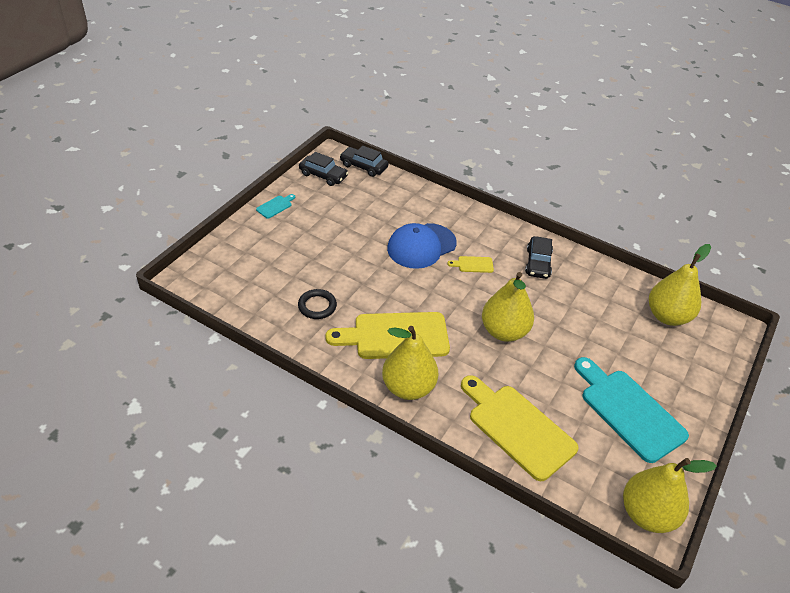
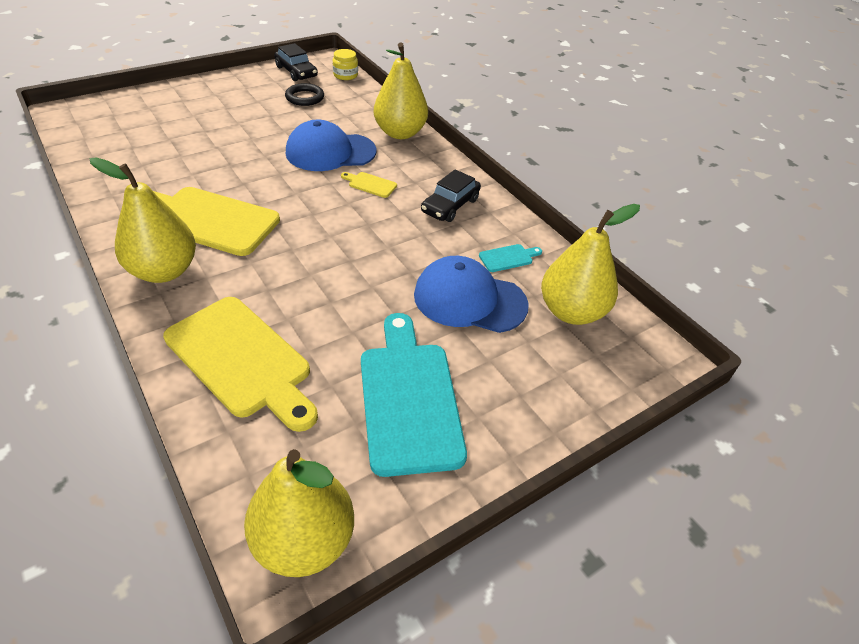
camera: 25 degrees right, 0 degrees up
(275, 206) = (221, 82): turquoise cutting board -> turquoise cutting board (508, 258)
(317, 306) = (160, 169): black ring -> black ring (305, 97)
(363, 166) = (345, 75): black car -> yellow jar
(504, 331) = (336, 256): yellow pear -> yellow pear (400, 133)
(517, 428) = (242, 360): yellow cutting board -> yellow cutting board turned 150 degrees clockwise
(607, 331) = (469, 299): none -> blue cap

